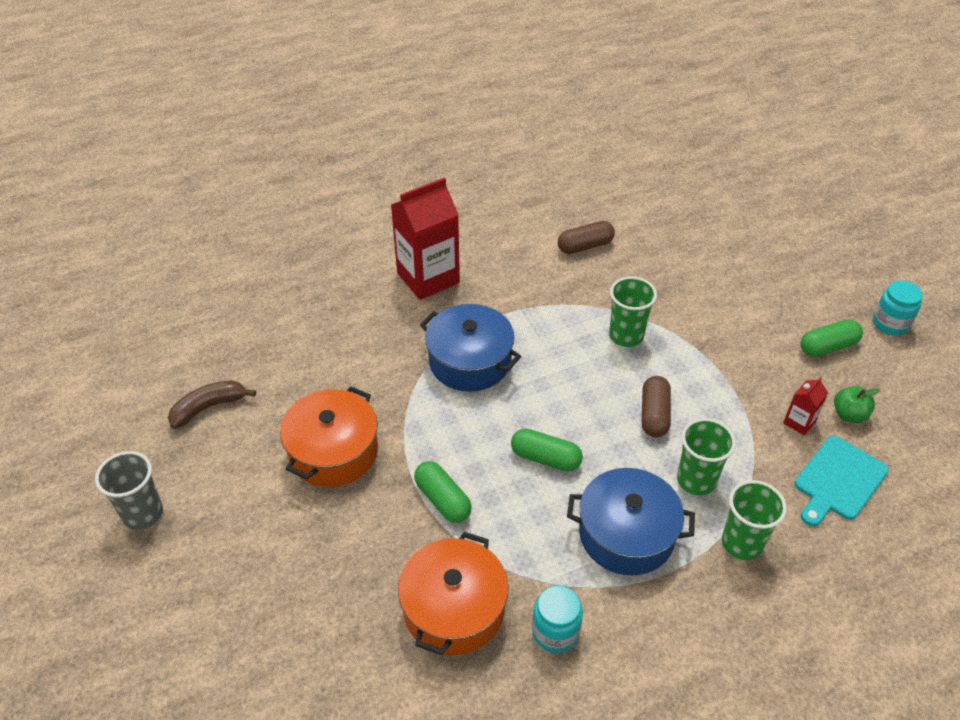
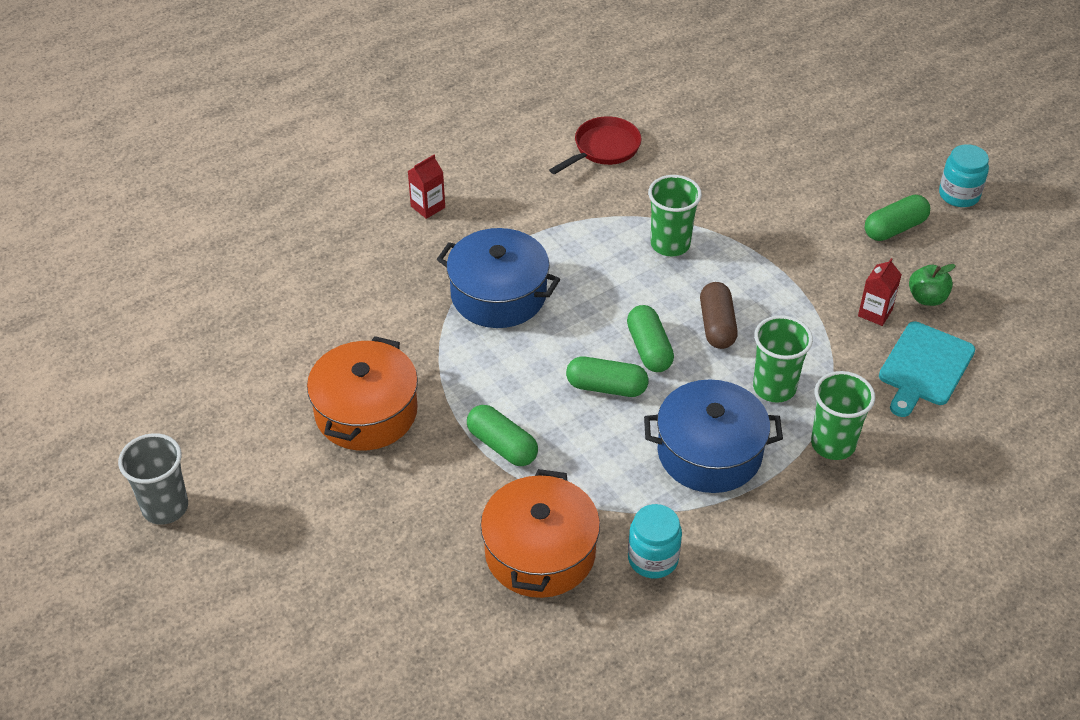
camera: 10 degrees left, 0 degrees up
(208, 407) = (207, 384): brown banana -> none
(428, 278) = (428, 207): red carton -> red carton, size x0.45
(585, 246) = (603, 149): brown capsule -> red pan
(590, 428) = (649, 349): none -> green capsule

